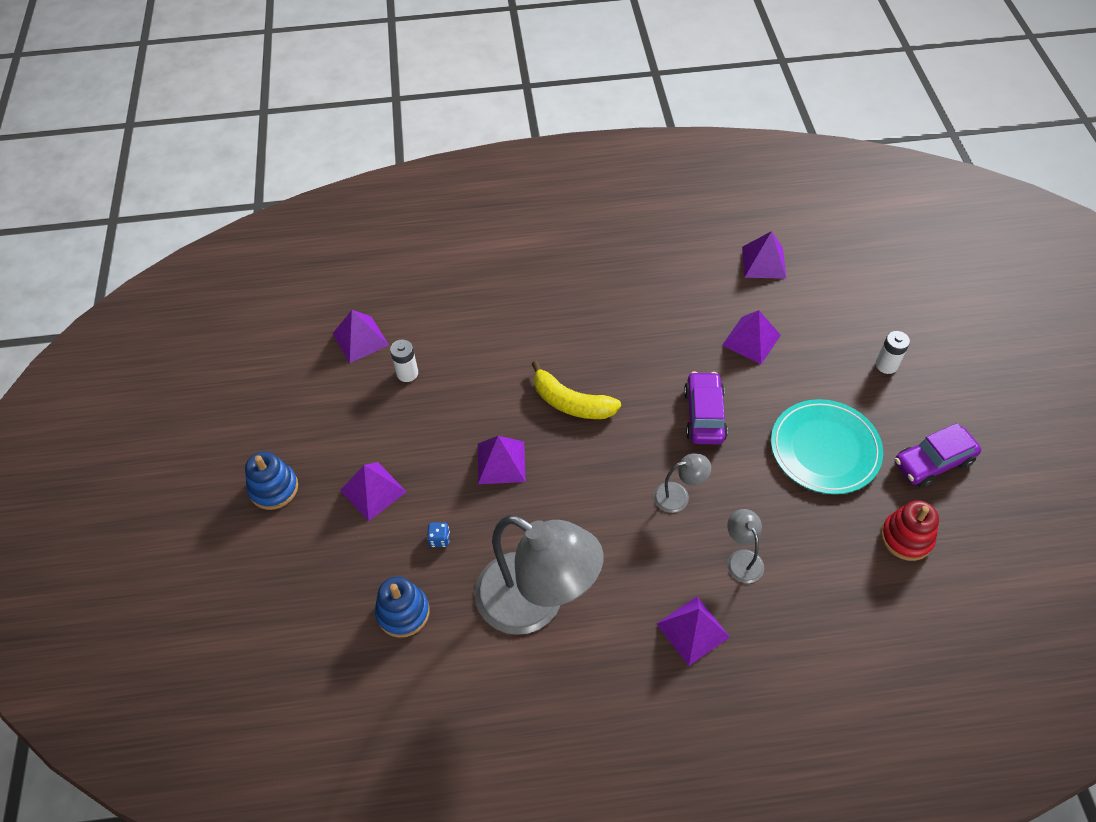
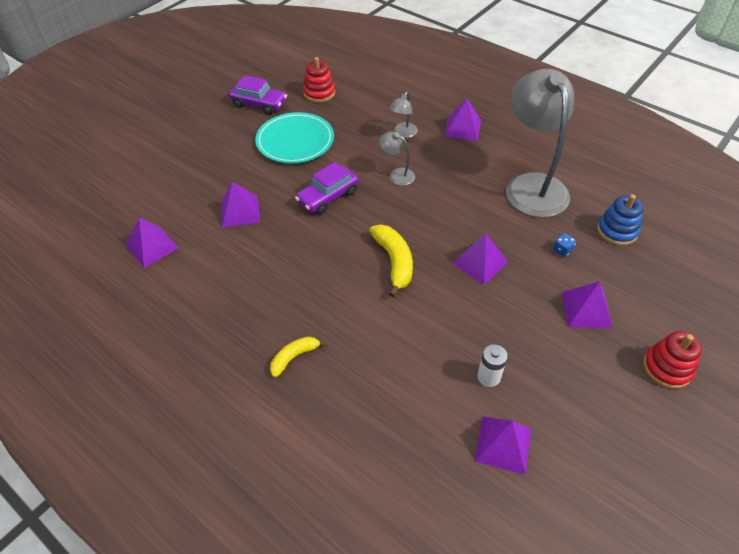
camera: 135 degrees left, 5 degrees down
(274, 488) = (667, 368): blue stacking toy -> red stacking toy
(554, 281) = (294, 357): none -> yellow banana
(886, 365) = (201, 148): white battery -> none

